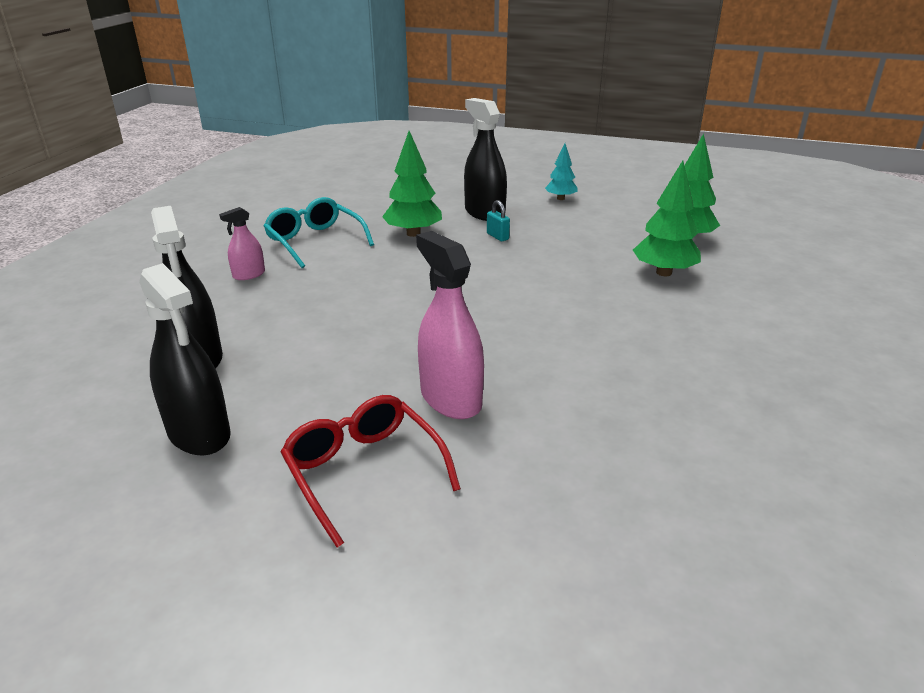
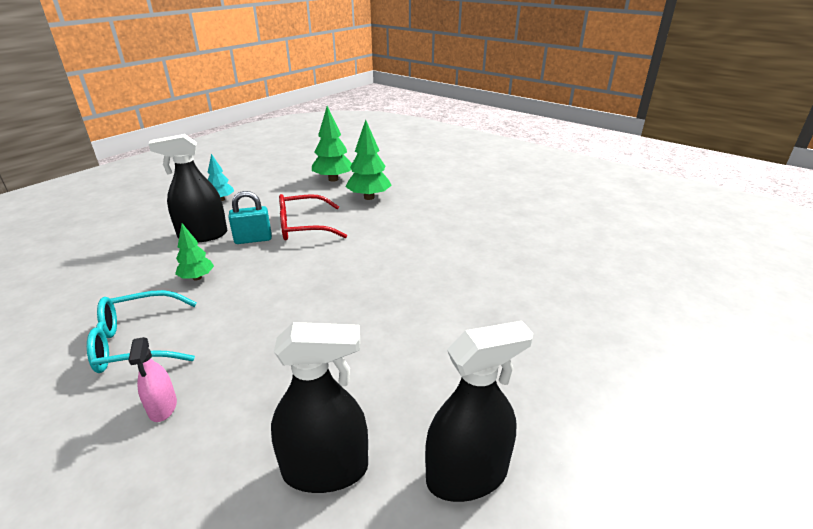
camera: 70 degrees left, 0 degrees up
(364, 472) = (546, 370): red glasses -> red glasses (303, 227)
(413, 233) = (197, 278): green tree -> green tree, size x0.61
(450, 399) = (472, 312): pink spray bottle -> none
(497, 236) = (253, 239): turquoise padlock -> turquoise padlock, size x1.58

